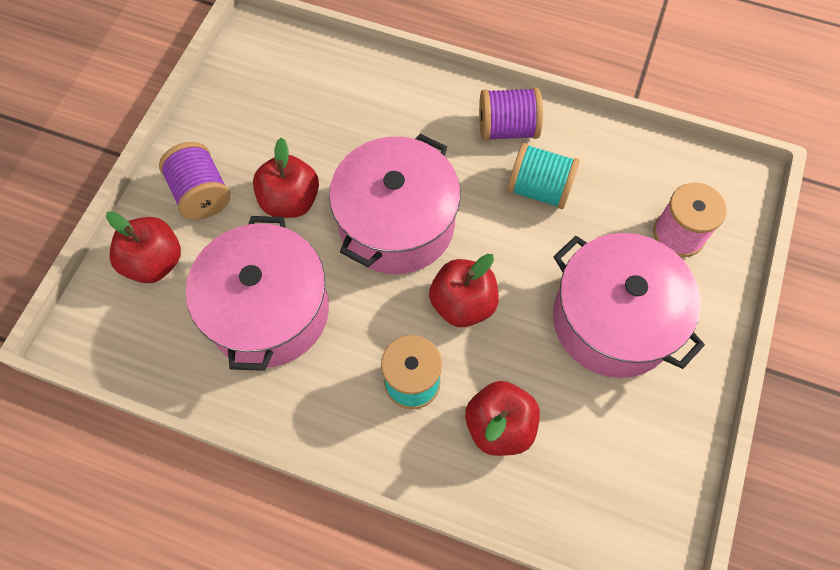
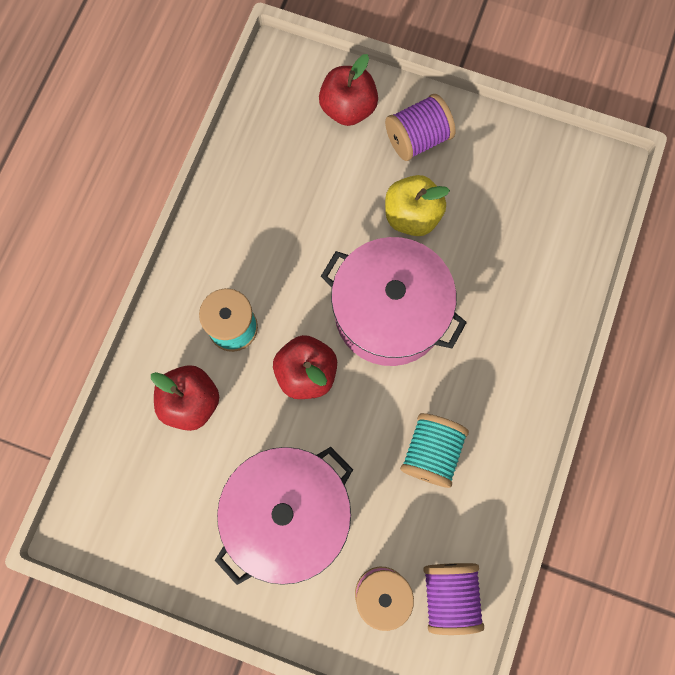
camera: 90 degrees right, 10 degrees up
(269, 311) = (301, 205): pink pot -> none
(290, 201) = (412, 216): red apple -> yellow apple
(507, 129) = (503, 423): purple spool -> purple spool (449, 595)

